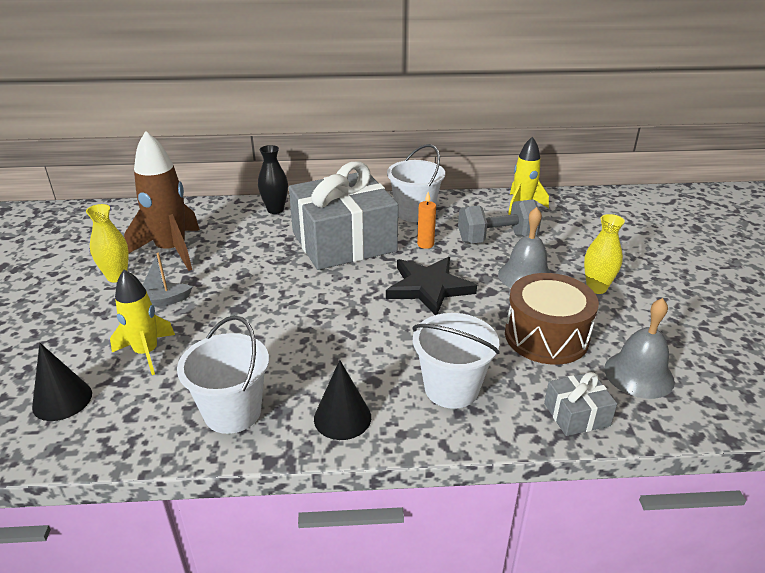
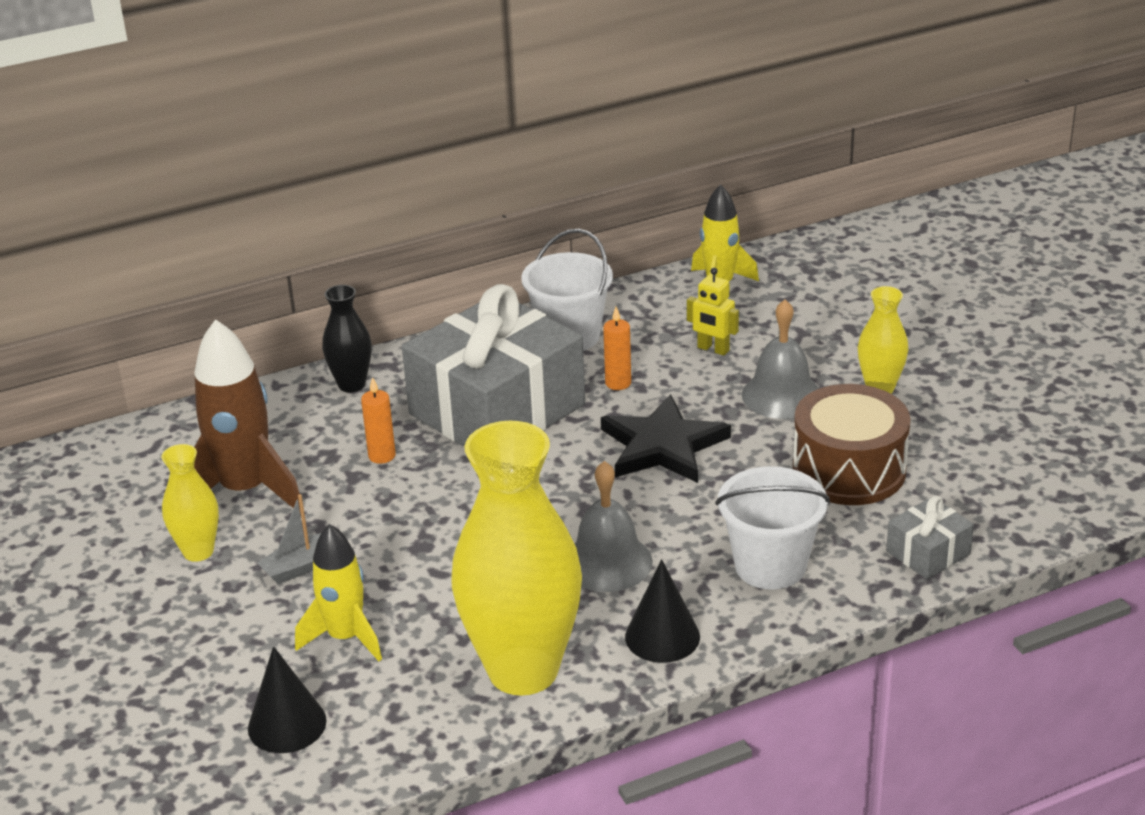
camera: 20 degrees left, 0 degrees up
(232, 412) = (523, 671): white bucket -> yellow vase
(259, 251) = (382, 456): none -> orange candle
(497, 239) = (713, 349): grey dumbbell -> yellow robot
(639, 374) = (977, 486): grey bell -> grey bell (607, 562)

